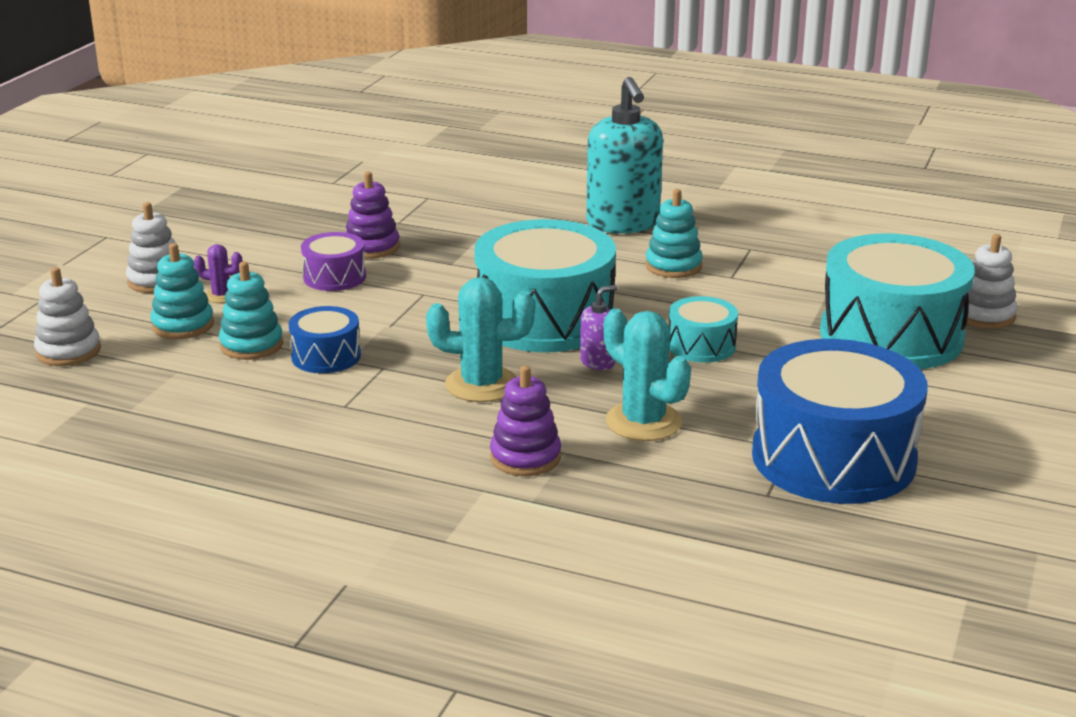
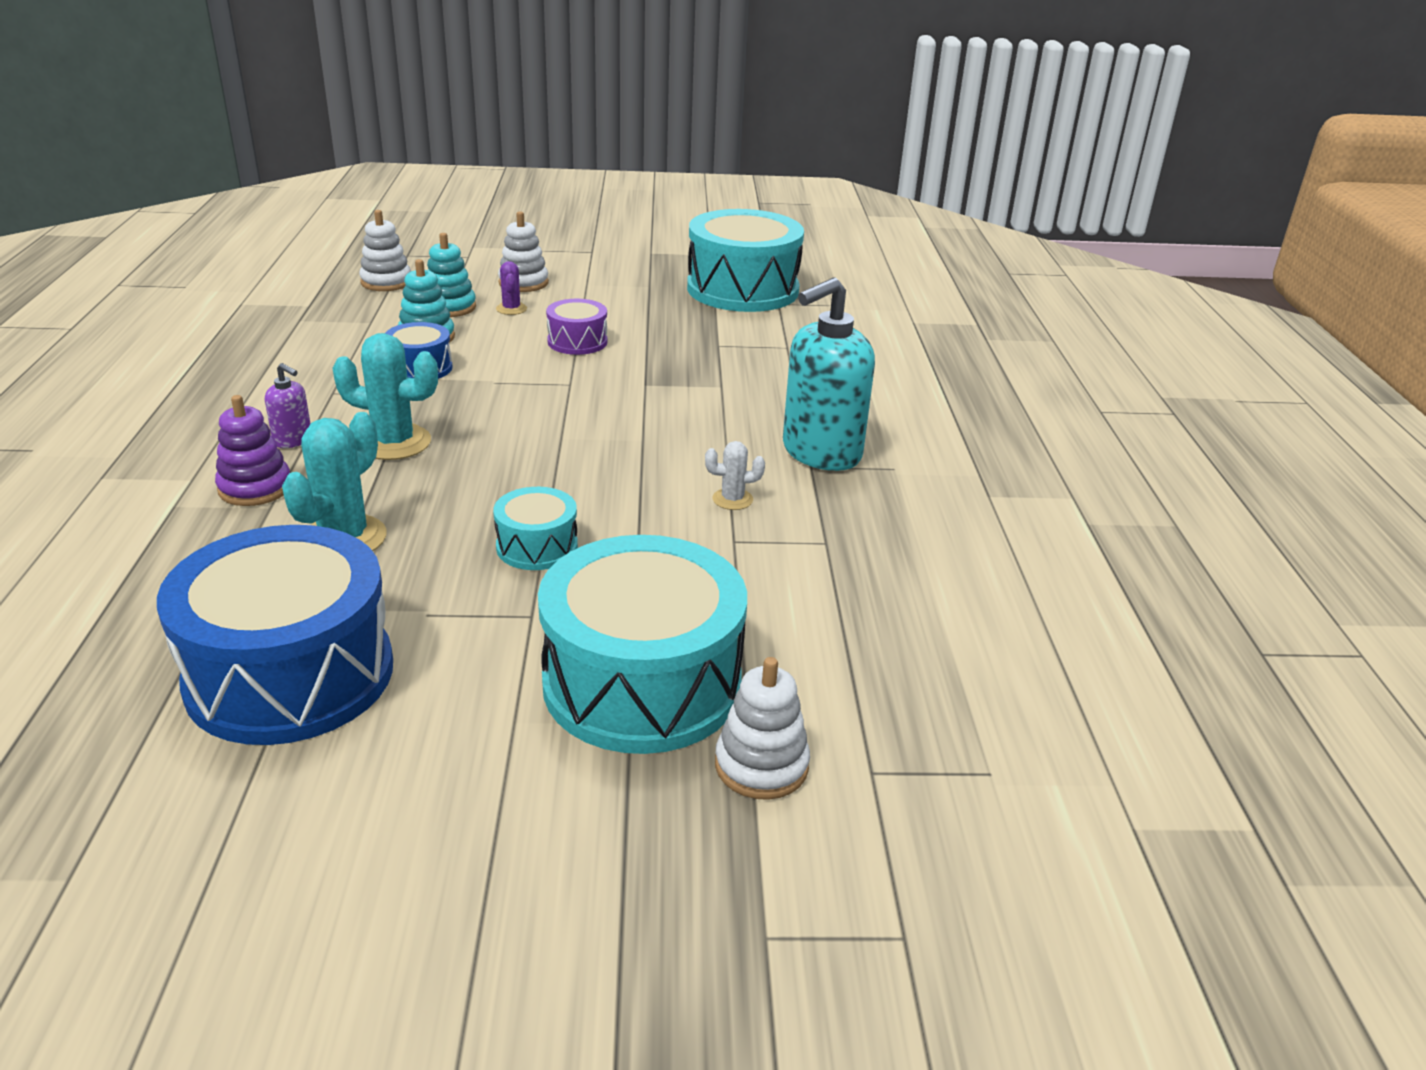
camera: 65 degrees right, 5 degrees up
(372, 247) = (651, 344): purple stacking toy -> none
(481, 384) = (394, 443): turquoise cactus -> turquoise cactus turned 60 degrees counterclockwise
(545, 319) = (550, 449): turquoise drum -> turquoise drum (742, 289)
(598, 362) = (468, 492): purple soap dispenser -> purple soap dispenser (293, 440)
(673, 266) = (732, 499): turquoise stacking toy -> white cactus

